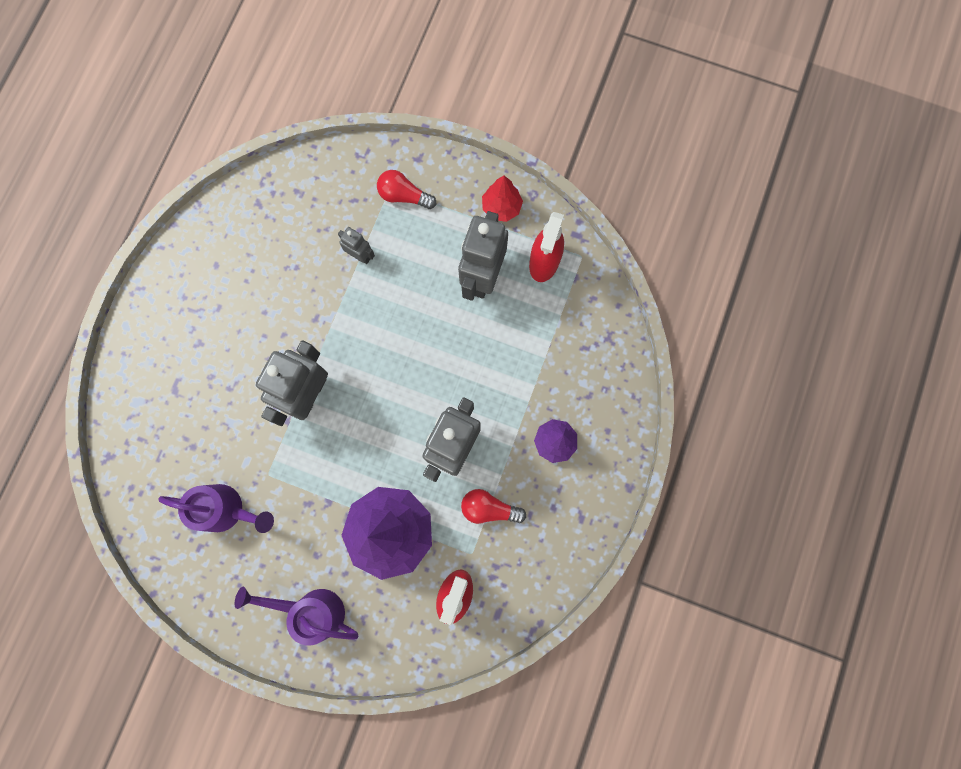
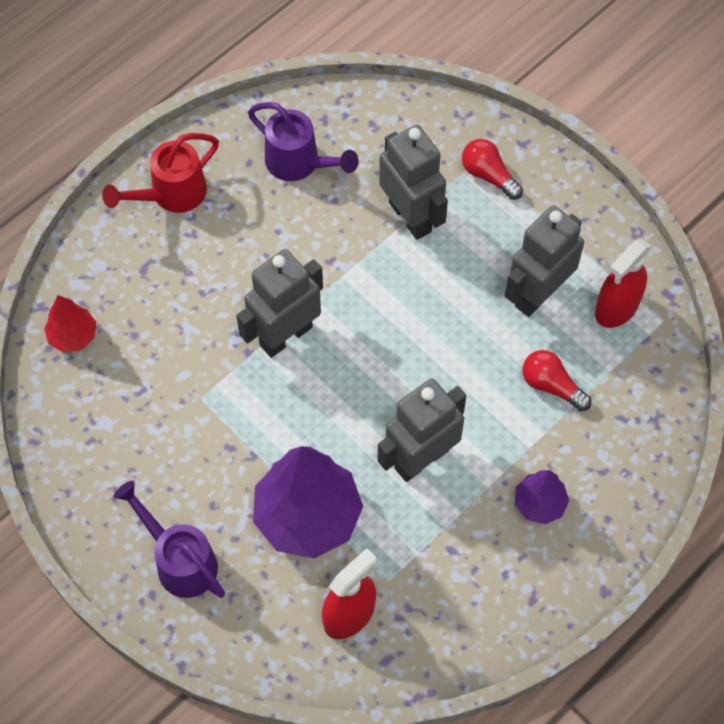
camera: 25 degrees right, 15 degrees down
(167, 318) = (171, 194): none -> red watering can
(227, 510) = (139, 415): purple watering can -> purple watering can (299, 163)
(360, 256) = (410, 217): grey robot -> grey robot, size x2.04
(489, 508) = (430, 542): red light bulb -> red light bulb (551, 385)
(501, 207) = (594, 231): red tree -> red tree (73, 336)

